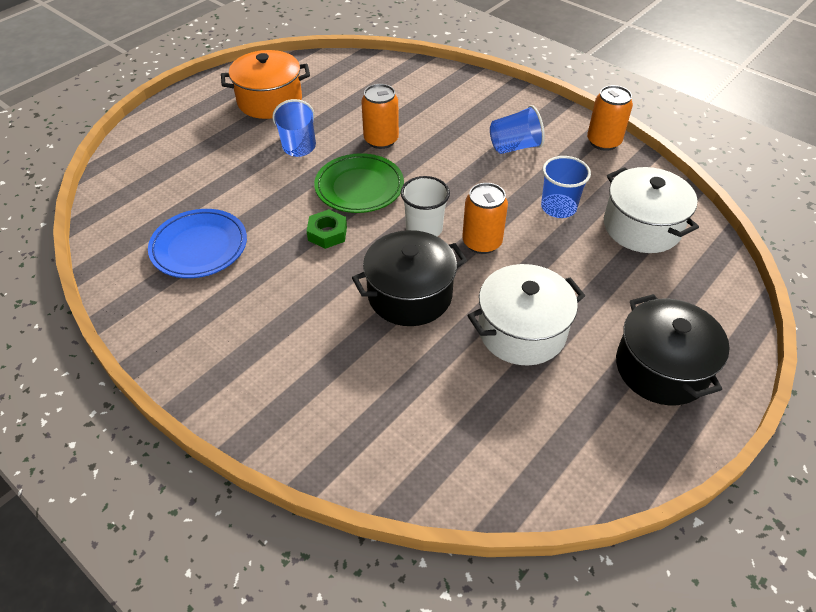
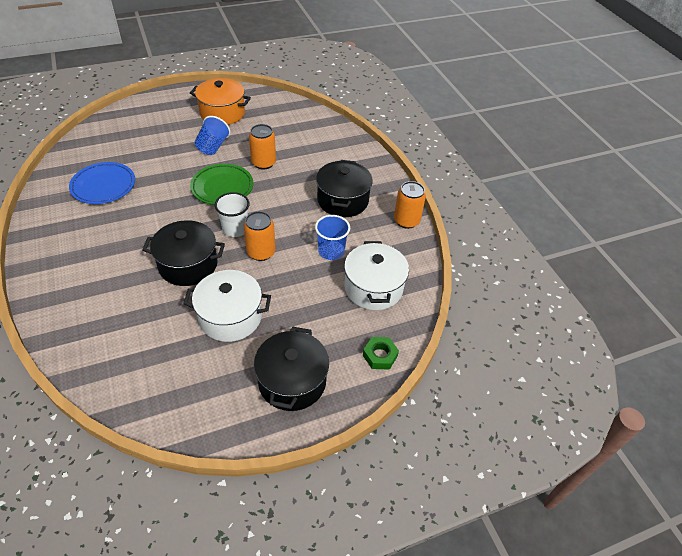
camera: 25 degrees right, 0 degrees up
(327, 233) = (178, 207): green nut -> green nut (380, 355)
(514, 147) = (342, 200): blue cup -> black pot

